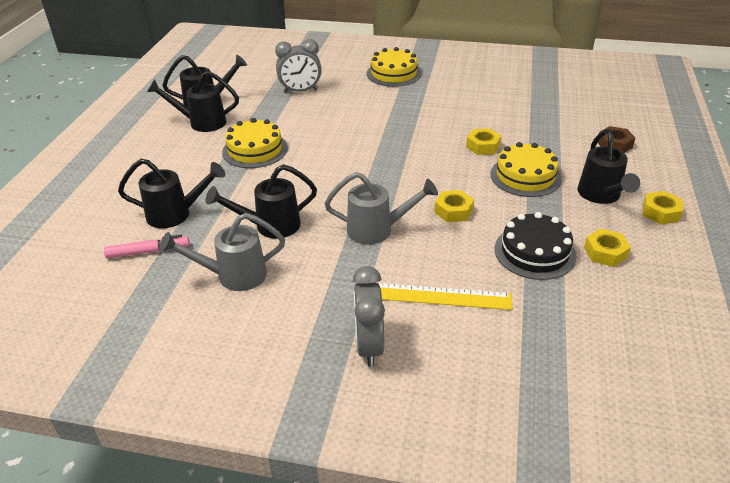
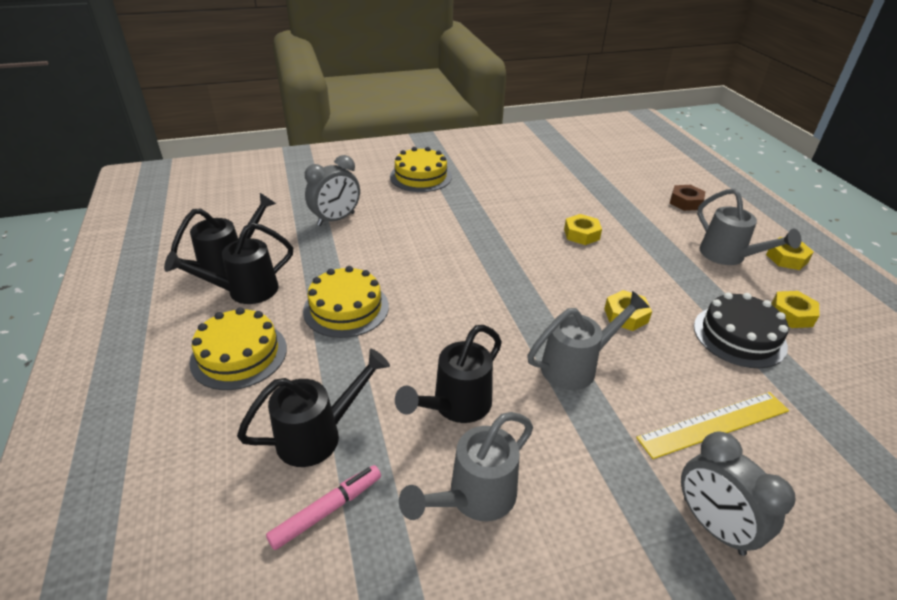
camera: 30 degrees left, 0 degrees up
(525, 176) = (649, 255): yellow cake -> yellow cake (239, 354)
(601, 196) = (728, 256): black watering can -> grey watering can

